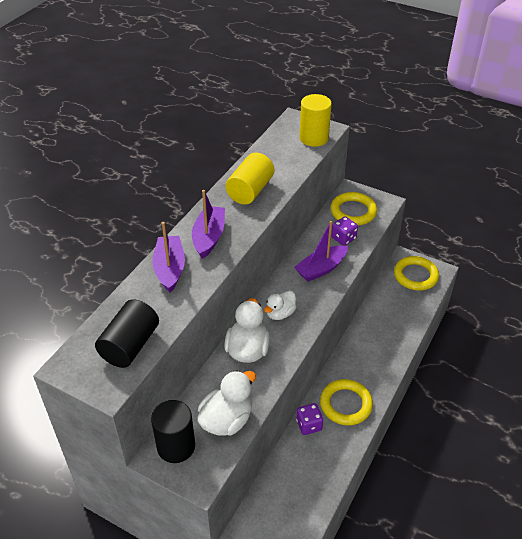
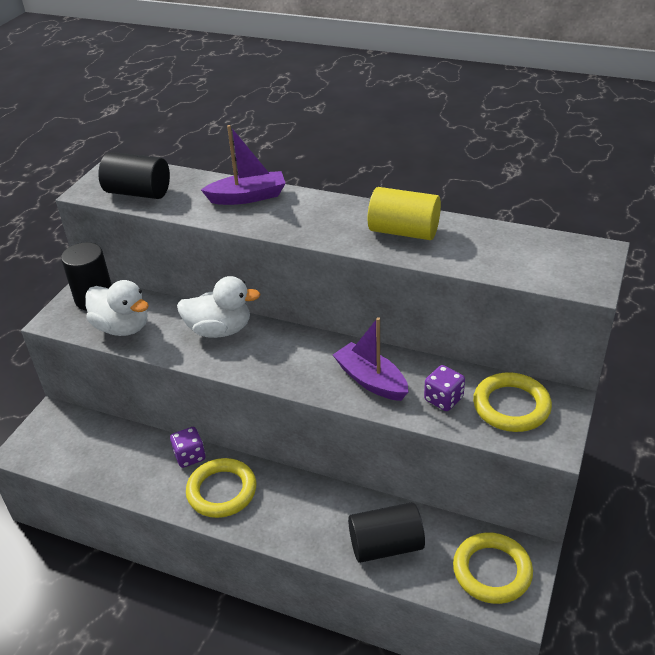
camera: 85 degrees right, 5 degrees down
(209, 237) = (305, 214): purple boat -> none
(280, 313) = (280, 350): white duck -> none
(314, 138) = (555, 273): yellow cylinder -> none
(397, 319) = (386, 545): none -> black cylinder

